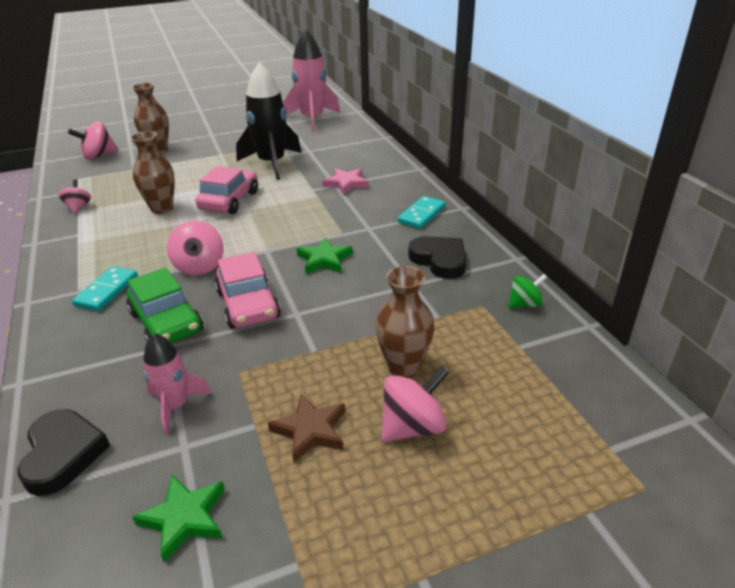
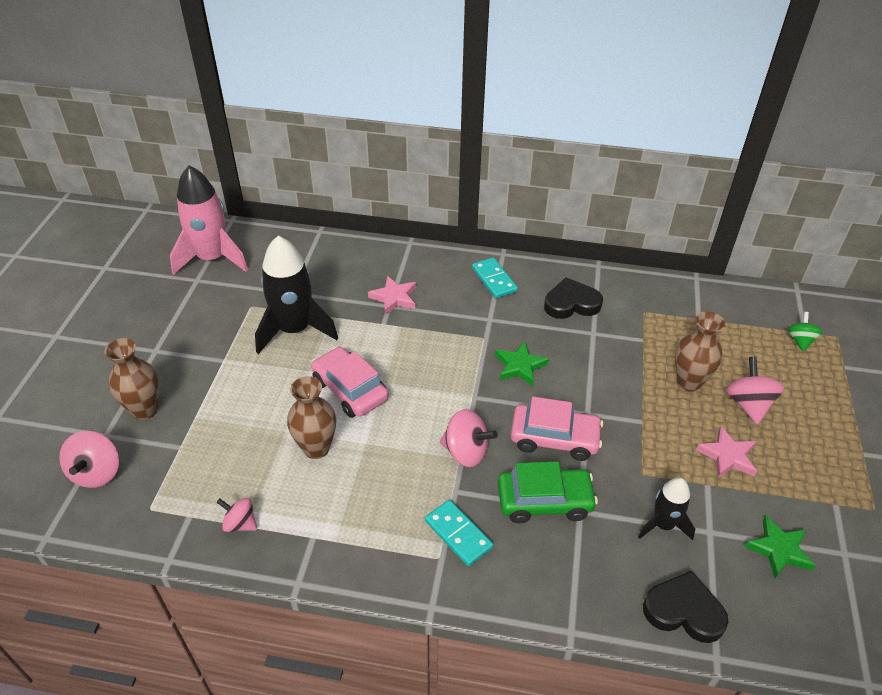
camera: 60 degrees left, 10 degrees up
(176, 406) = (663, 524): pink rocket -> black rocket
(310, 430) = (727, 456): brown star -> pink star
(524, 304) = (656, 292): green spinning top -> green spinning top (800, 340)

